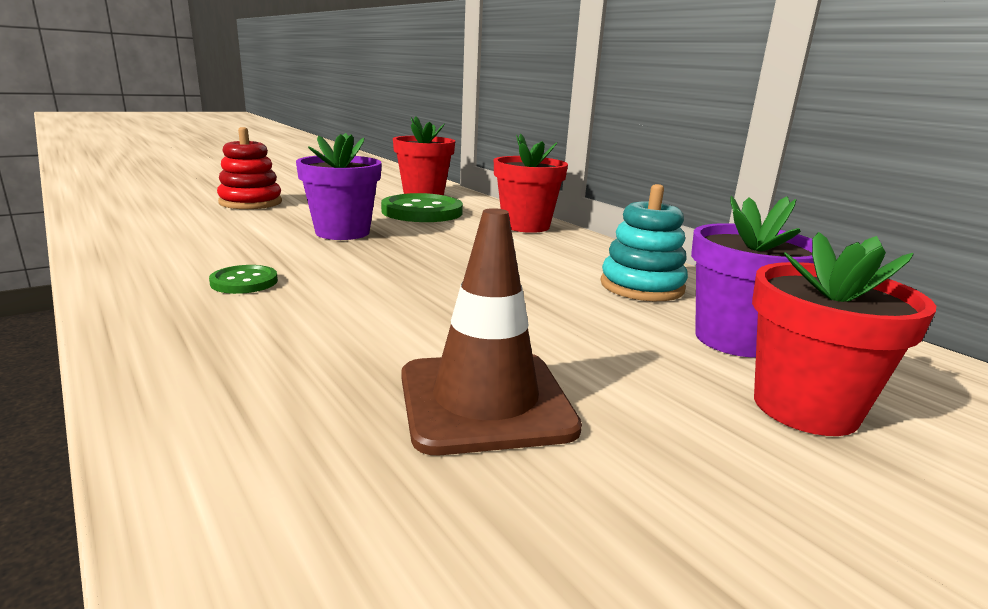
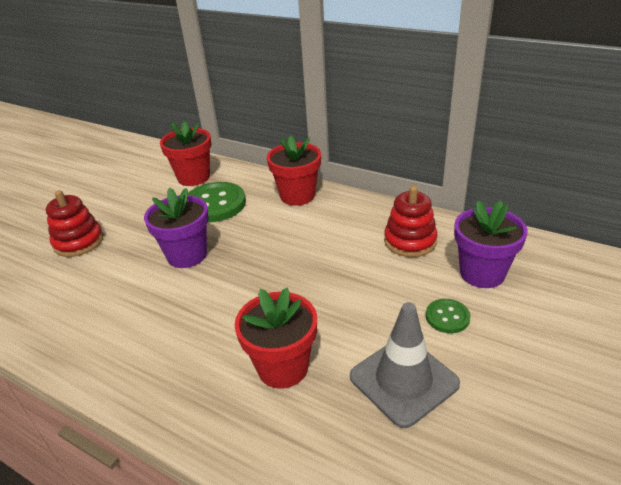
camera: 20 degrees left, 15 degrees up
(244, 282) = (183, 340): green button -> green button (447, 317)
(485, 401) = (403, 380): brown traffic cone -> grey traffic cone
(641, 286) = (410, 241): turquoise stacking toy -> red stacking toy
(805, 407) = (536, 316): red flower pot -> red flower pot (282, 367)

